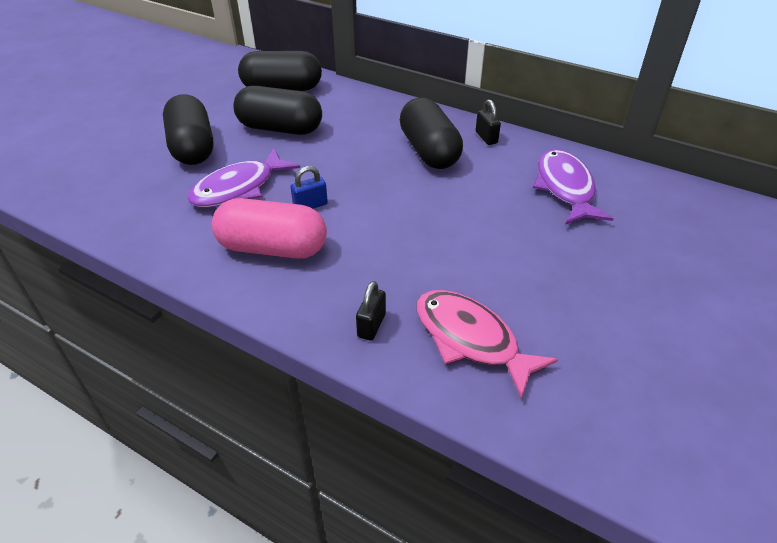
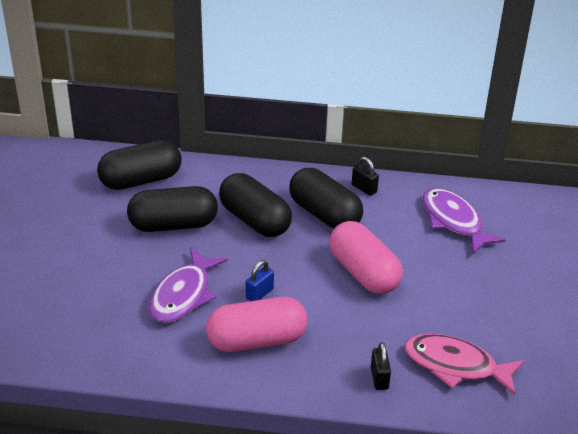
camera: 25 degrees left, 5 degrees down
(192, 147) = (104, 266): black capsule -> black capsule (255, 220)
(431, 213) = (363, 273): none -> pink capsule

